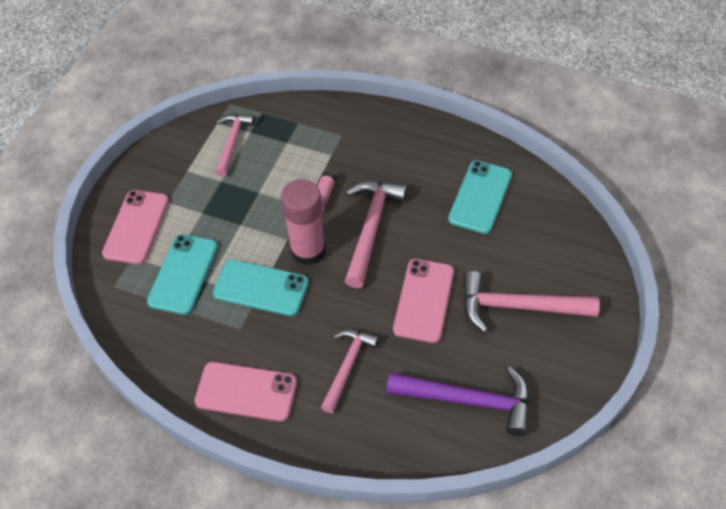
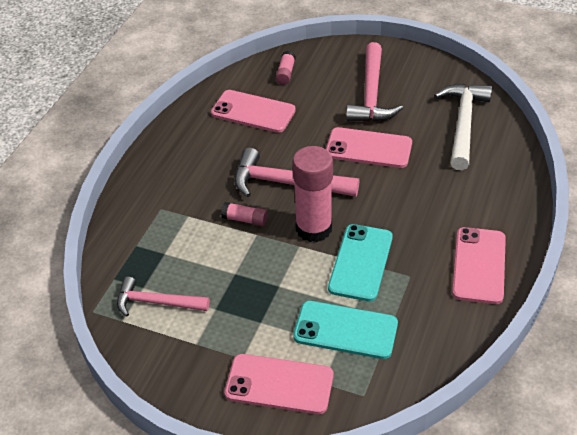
camera: 90 degrees left, 10 degrees down
(347, 366) = (442, 196): pink hammer -> none
(468, 400) = (463, 124): purple hammer -> white hammer
(480, 197) = (253, 112): turquoise phone -> pink phone
(549, 224) = (285, 73): none -> pink glue stick

